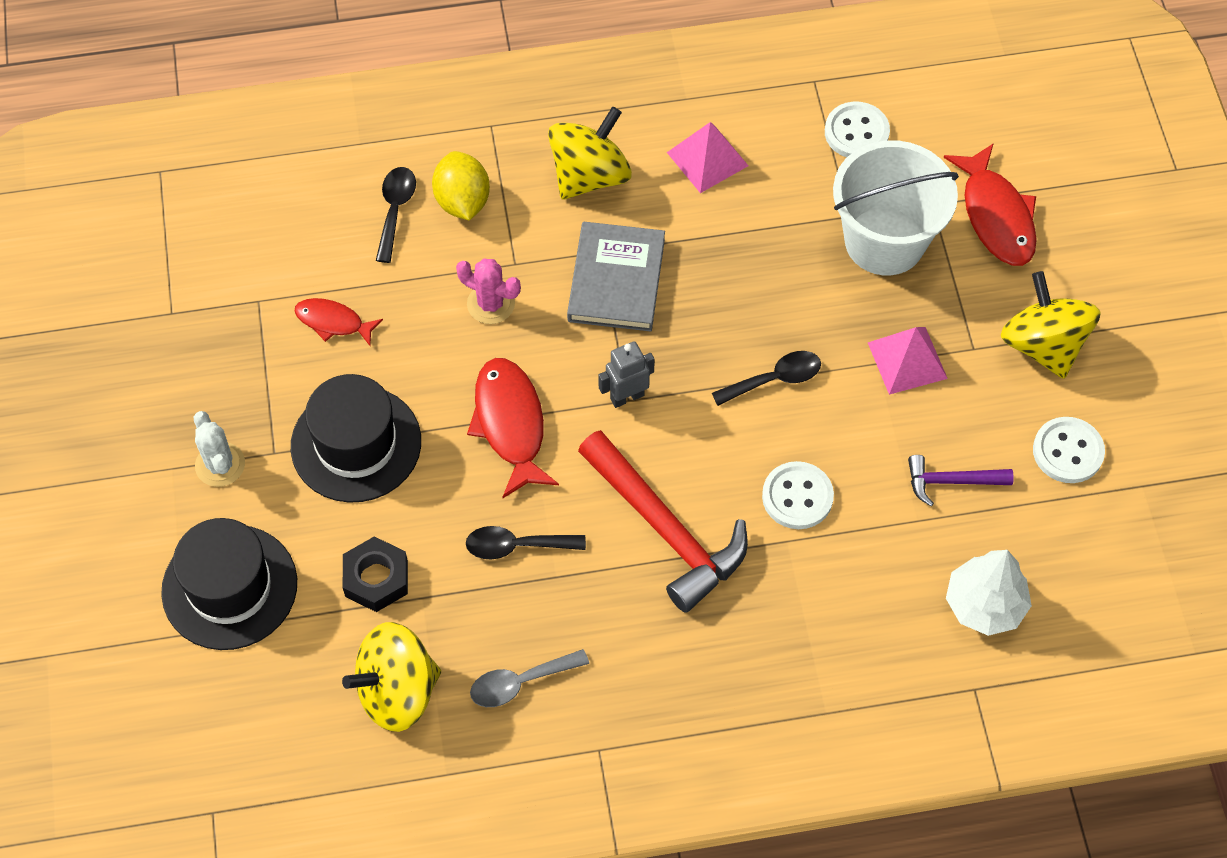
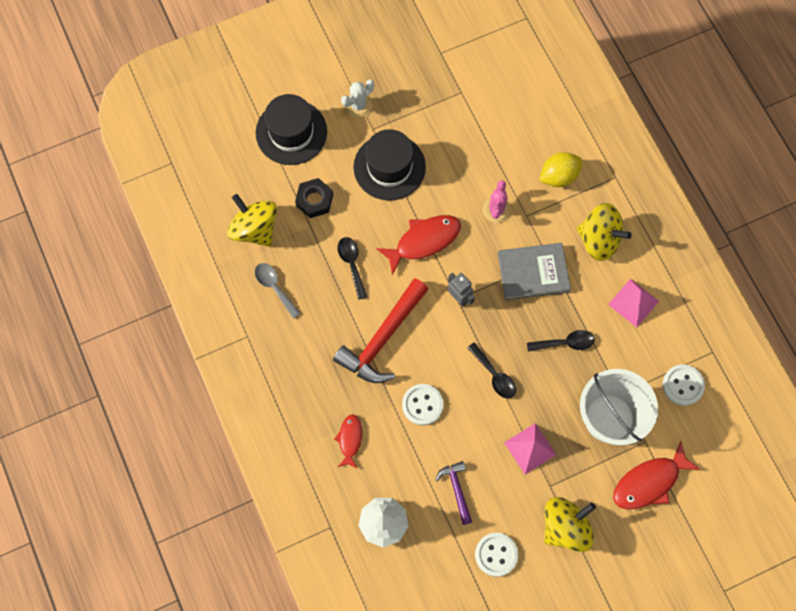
camera: 75 degrees right, 10 degrees up
(333, 322) = (459, 133): red fish -> red fish (350, 439)
(395, 210) = (541, 143): black spoon -> black spoon (565, 343)

